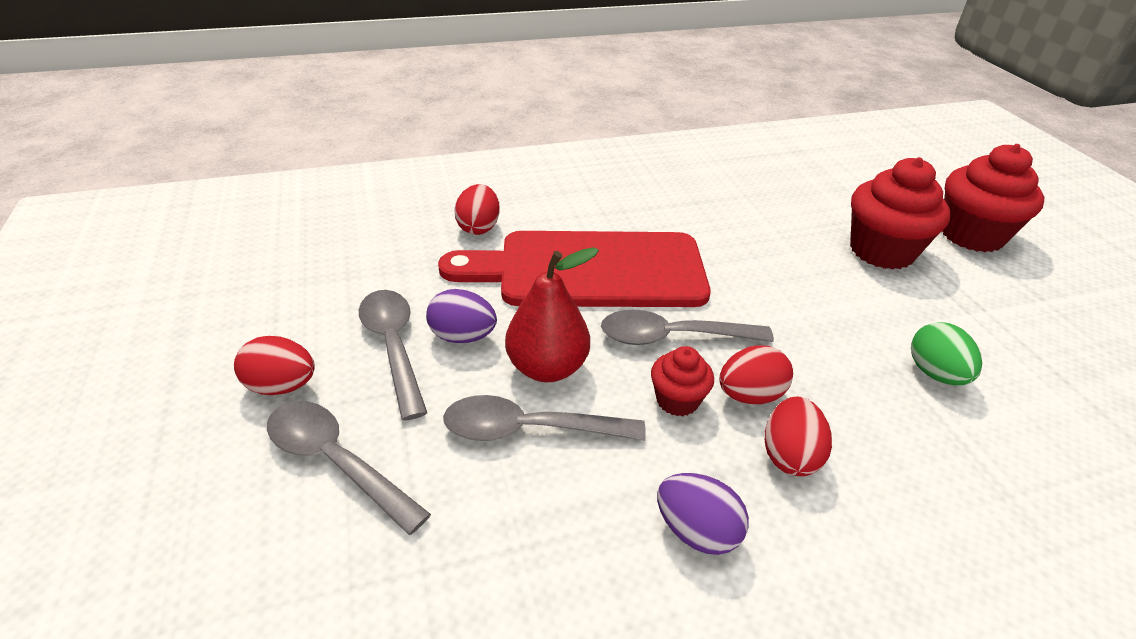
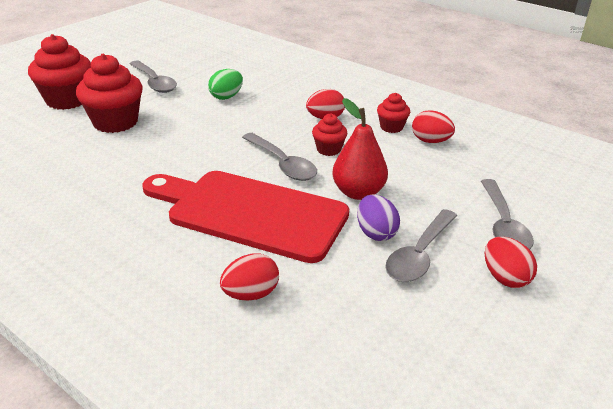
camera: 125 degrees left, 5 degrees down
(529, 430) = (403, 180): grey spoon -> grey spoon (154, 82)
(590, 270) = (250, 213): red cutting board -> red cutting board turned 150 degrees clockwise
(696, 531) = (391, 127): purple egg -> red cupcake
(749, 395) = (300, 133): red egg -> red egg (430, 141)

